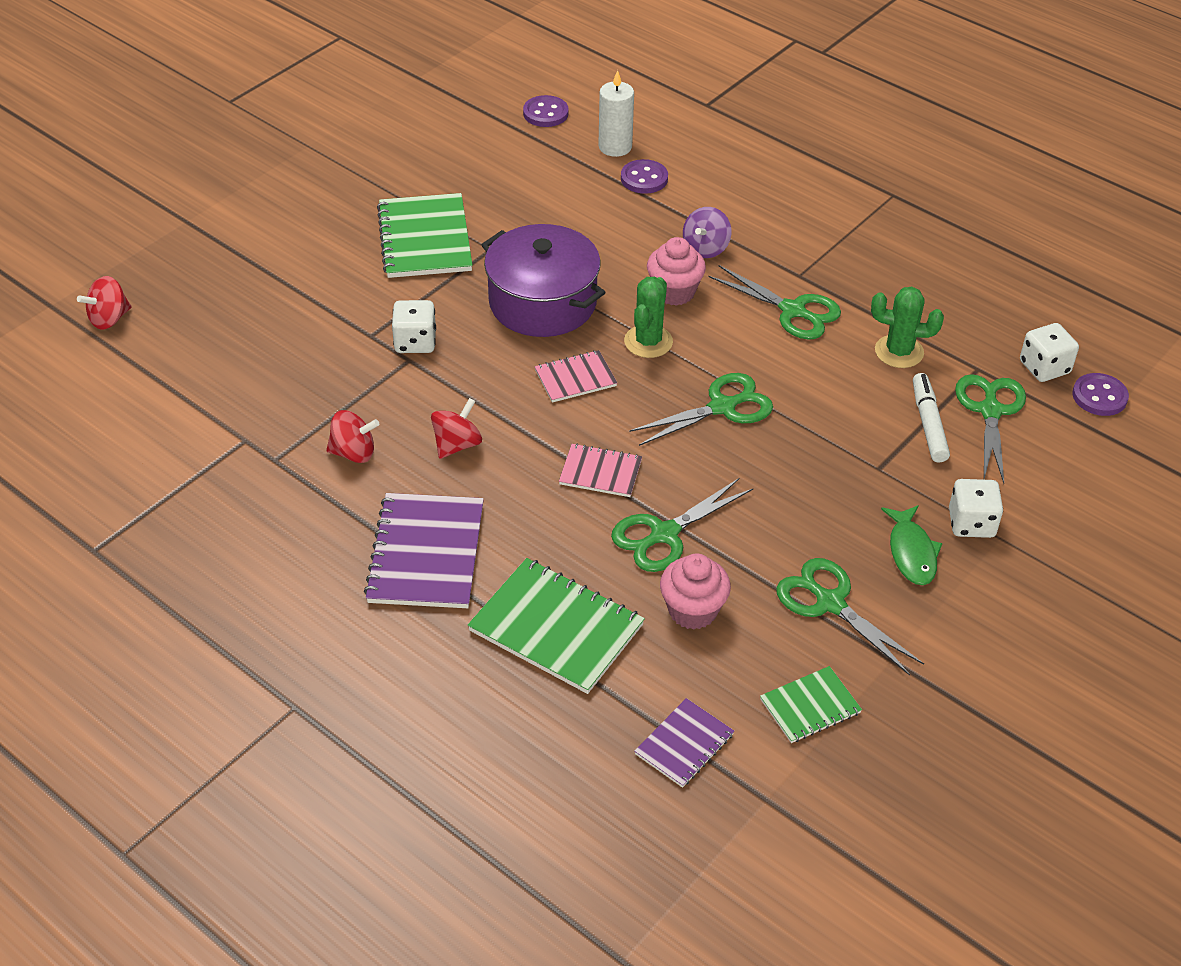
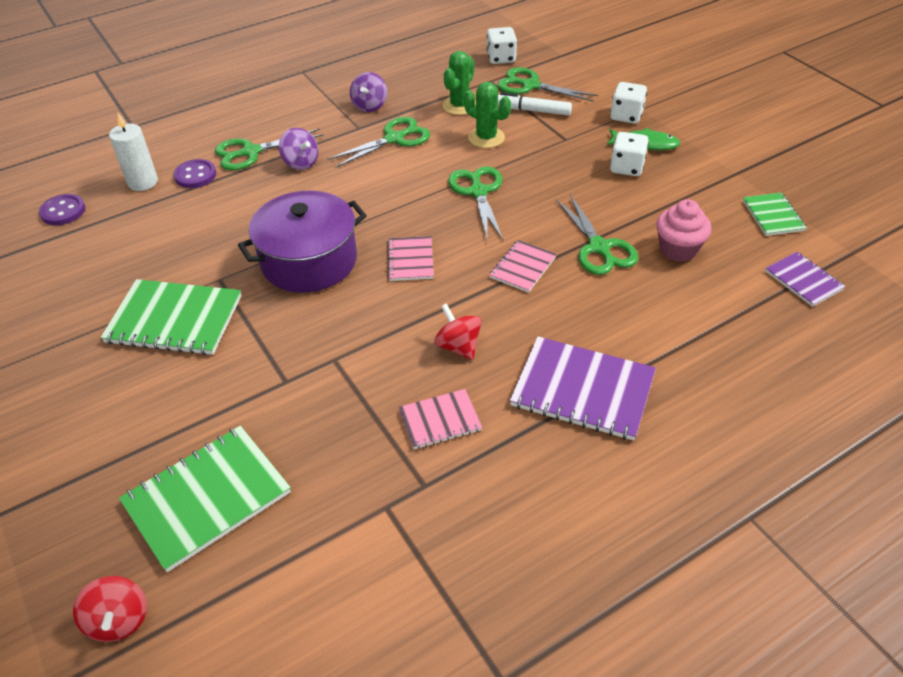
camera: 70 degrees left, 0 degrees up
(354, 453) = (440, 420): red spinning top -> pink notebook
(415, 342) = (313, 351): white dice -> white dice (627, 167)
(556, 628) = (683, 325): green notebook -> green notebook (207, 498)
(648, 342) = (389, 213): green cactus -> green cactus (486, 138)
(674, 292) = (340, 188): pink cupcake -> none
(830, 603) = (683, 186): green scissors -> green scissors (251, 152)
(851, 272) = (370, 106): none -> purple spinning top
(1099, 396) = (534, 47): purple button -> none

